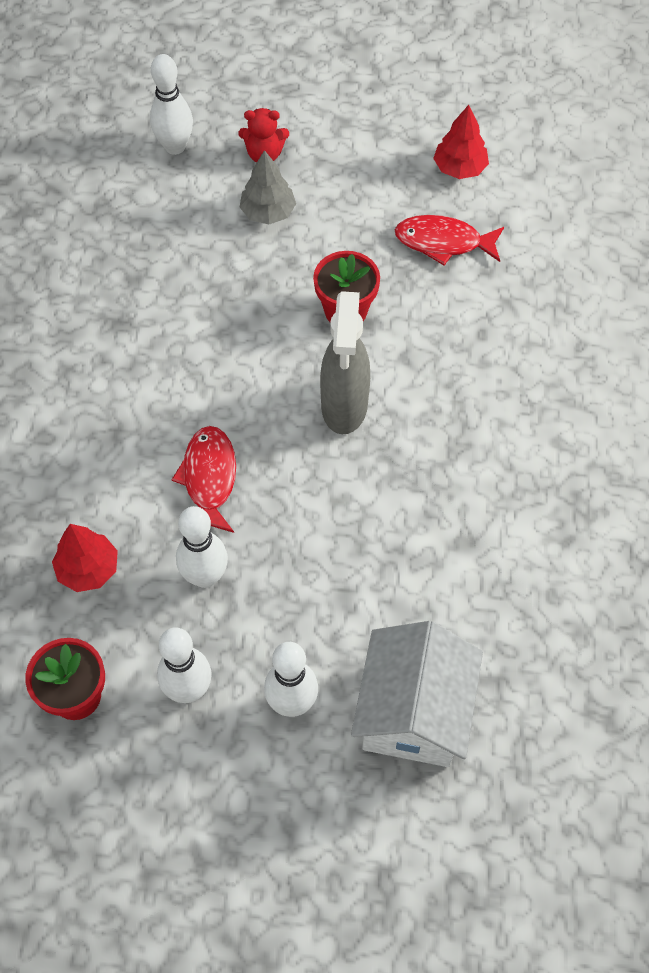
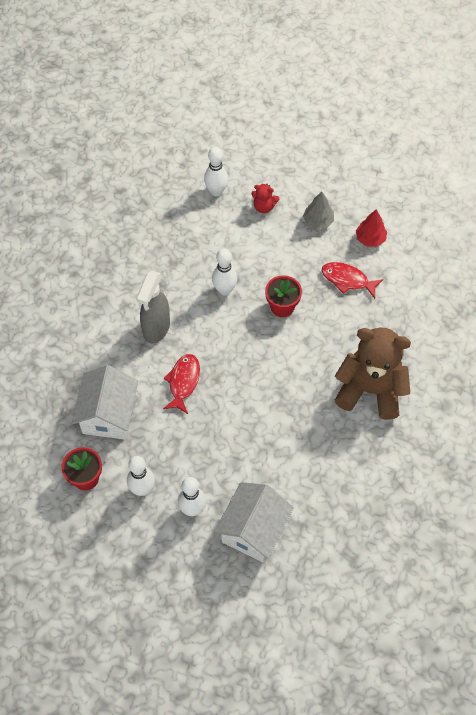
camera: 15 degrees right, 0 degrees up
(88, 569) = (108, 414): red tree -> white house
(205, 576) = (167, 433): white bowling pin -> white bowling pin (224, 290)
(268, 212) = (256, 241): grey tree -> grey tree (318, 221)
(344, 406) = (265, 360): grey spray bottle -> grey spray bottle (156, 328)
(541, 415) = (370, 390): none -> brown teddy bear

